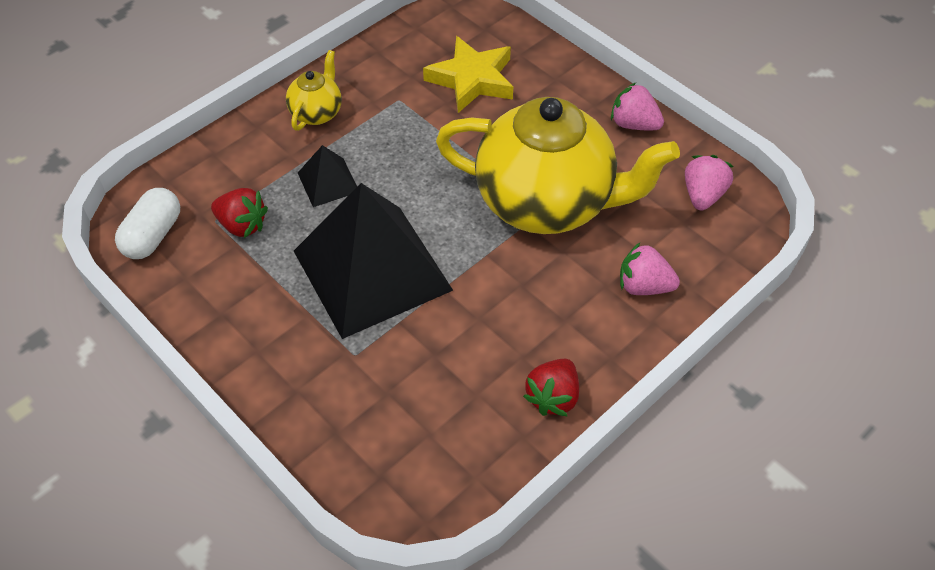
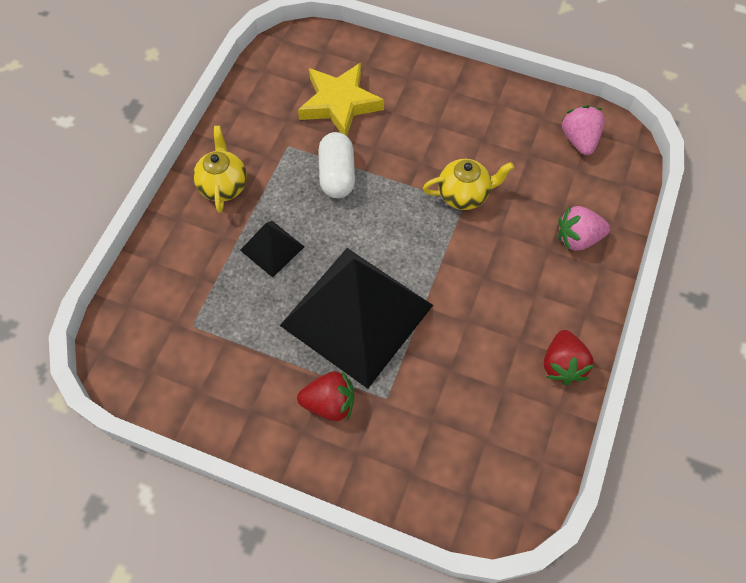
camera: 25 degrees left, 10 degrees up
(153, 235) = (145, 363): white capsule -> white capsule (337, 175)
(242, 225) = (220, 320): red strawberry -> red strawberry (329, 403)
(547, 203) = (464, 195): yellow teapot -> yellow teapot, size x0.43
(634, 124) = (493, 96): pink strawberry -> none

